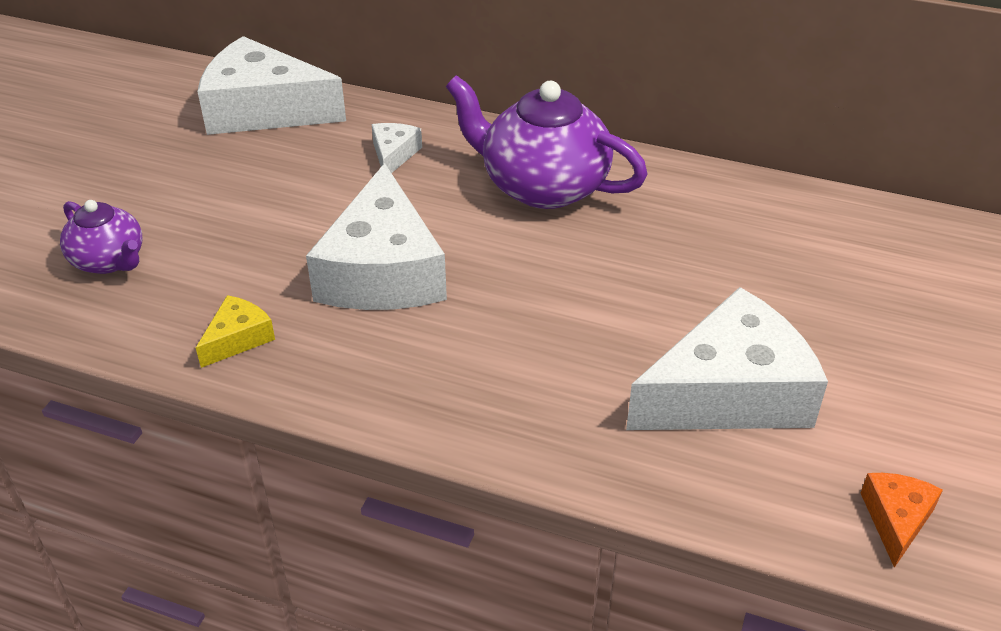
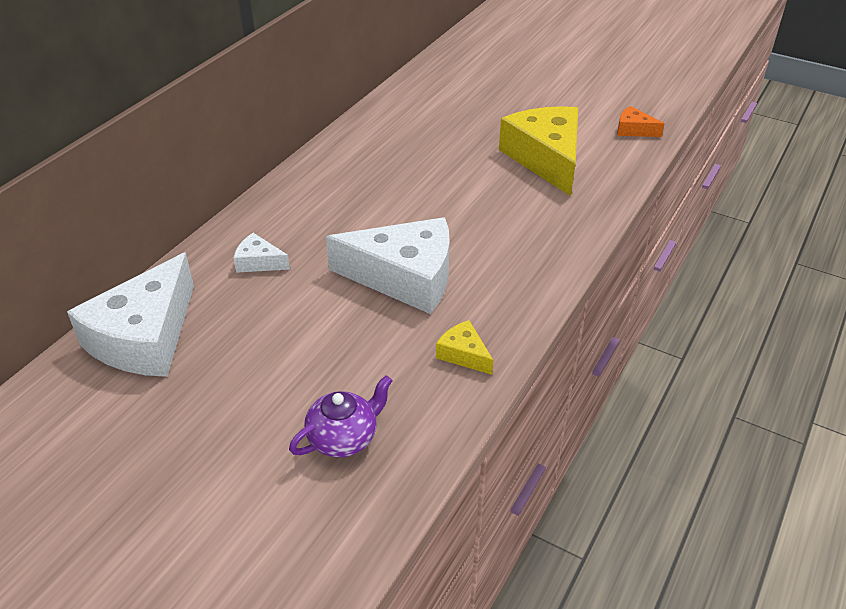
camera: 80 degrees left, 0 degrees up
(543, 186) = (332, 196): purple teapot -> none
(729, 393) = (546, 159): white cheese -> yellow cheese

